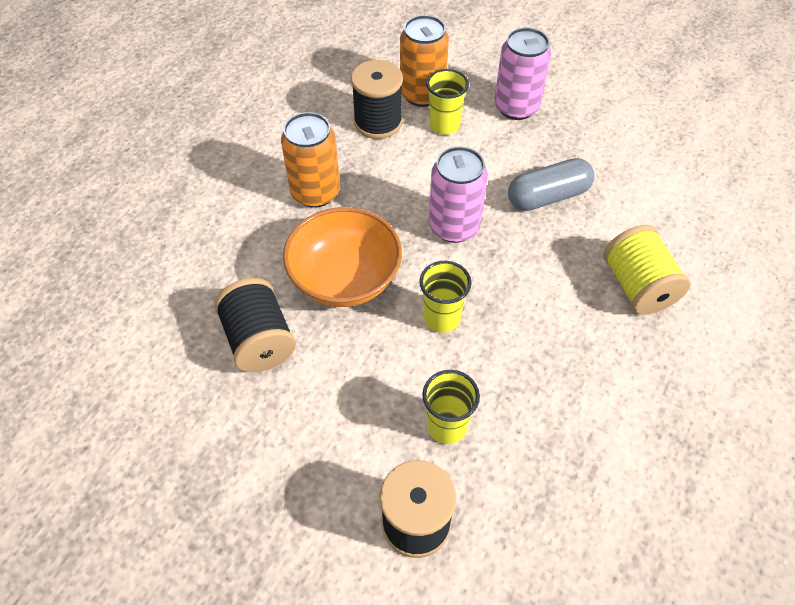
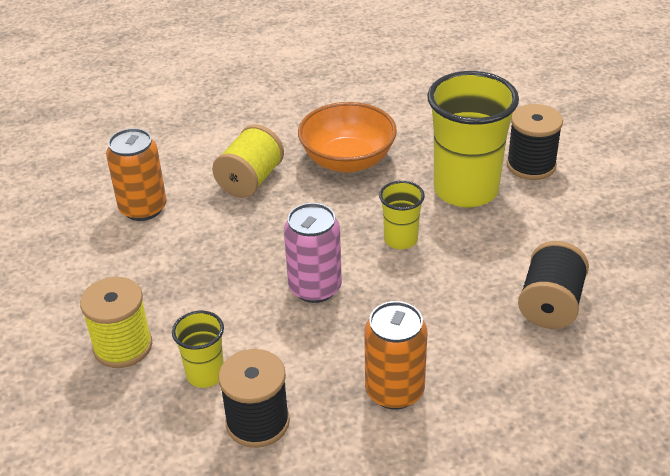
camera: 135 degrees left, 15 degrees down
(345, 279) = (443, 305): orange bowl -> orange bowl (347, 160)
(422, 94) = (179, 422): orange can -> orange can (143, 208)
(446, 426) = (466, 190): yellow cup -> yellow cup, size x2.04
(516, 107) = (123, 346): pink can -> yellow spool
(548, 196) = (217, 262): grey capsule -> none

